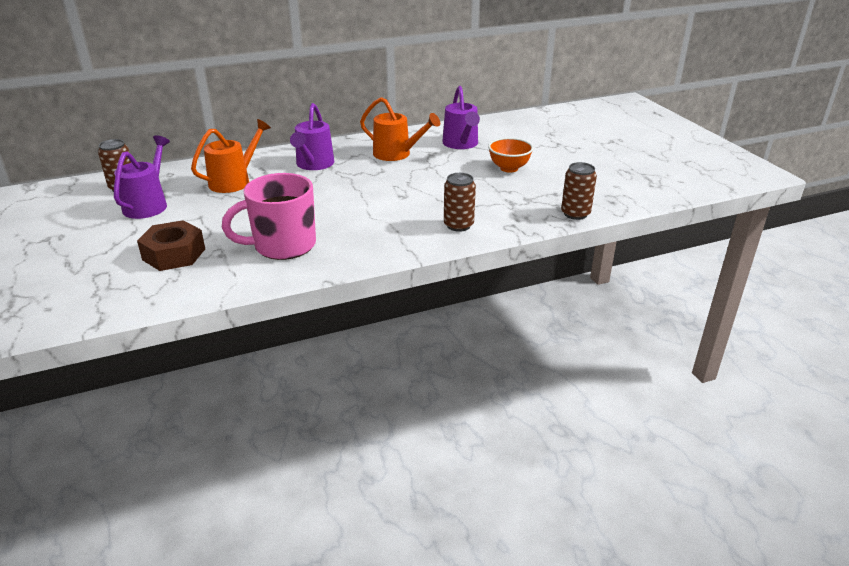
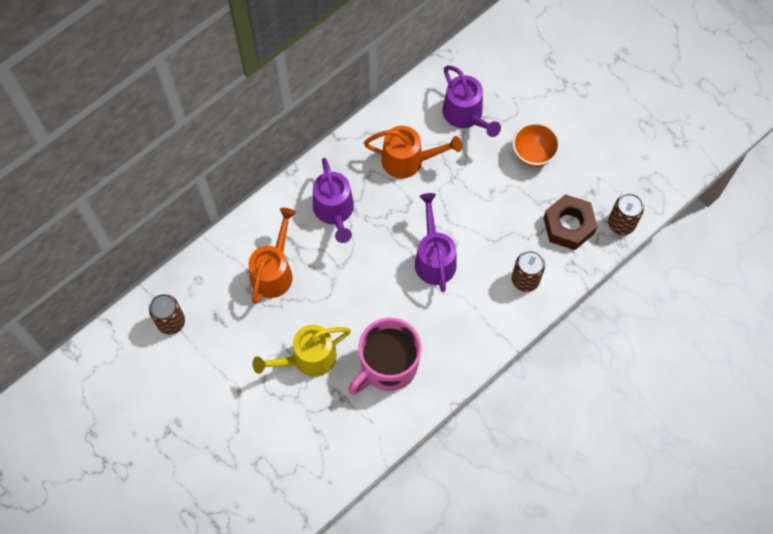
camera: 20 degrees left, 35 degrees up
(148, 204) = (219, 342): purple watering can -> purple watering can (434, 258)
(174, 254) = (301, 412): brown nut -> brown nut (568, 226)
(214, 227) = (307, 359): none -> yellow watering can

